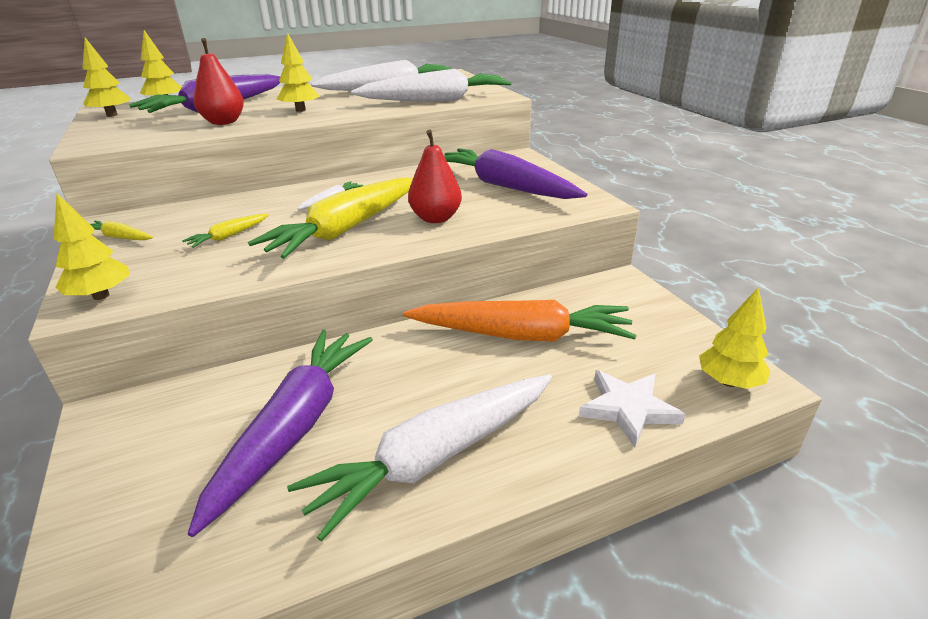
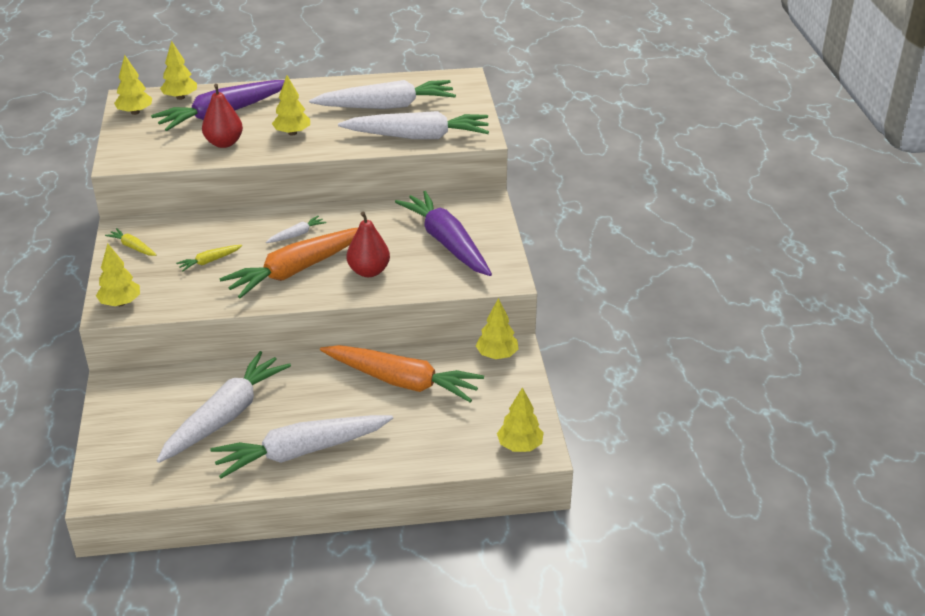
camera: 15 degrees right, 5 degrees up
(295, 427) = (226, 416): purple carrot -> white carrot
(346, 229) = (296, 270): yellow carrot -> orange carrot
(610, 289) = (497, 355): none -> yellow tree
(628, 409) = (437, 449): white star -> none

